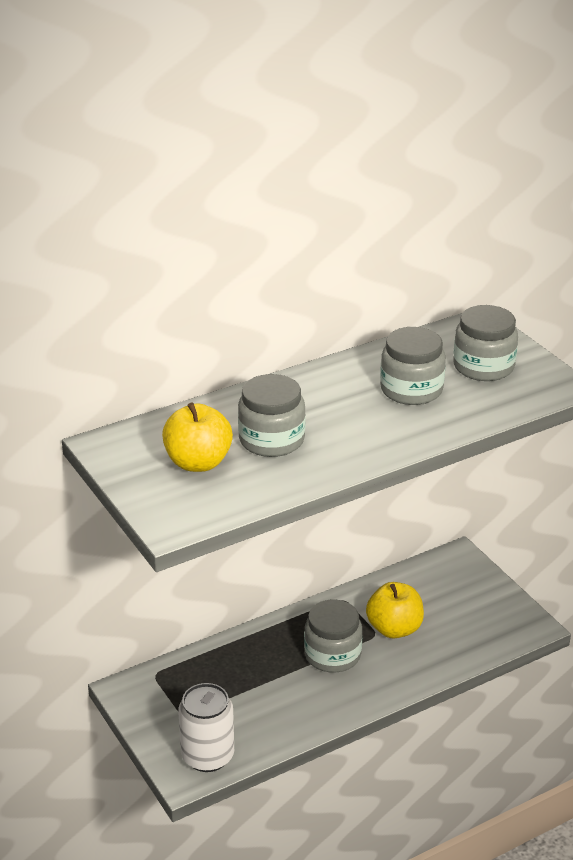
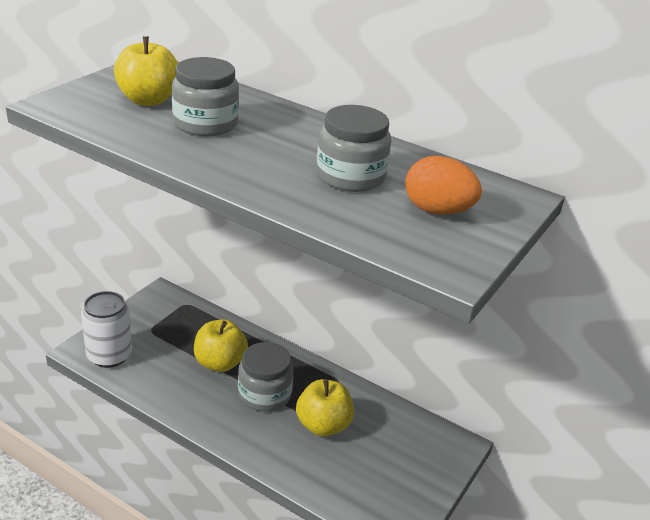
camera: 60 degrees right, 0 degrees up
(269, 673) = (220, 363): none -> yellow apple
(483, 366) = (437, 211): grey jar -> orange egg

